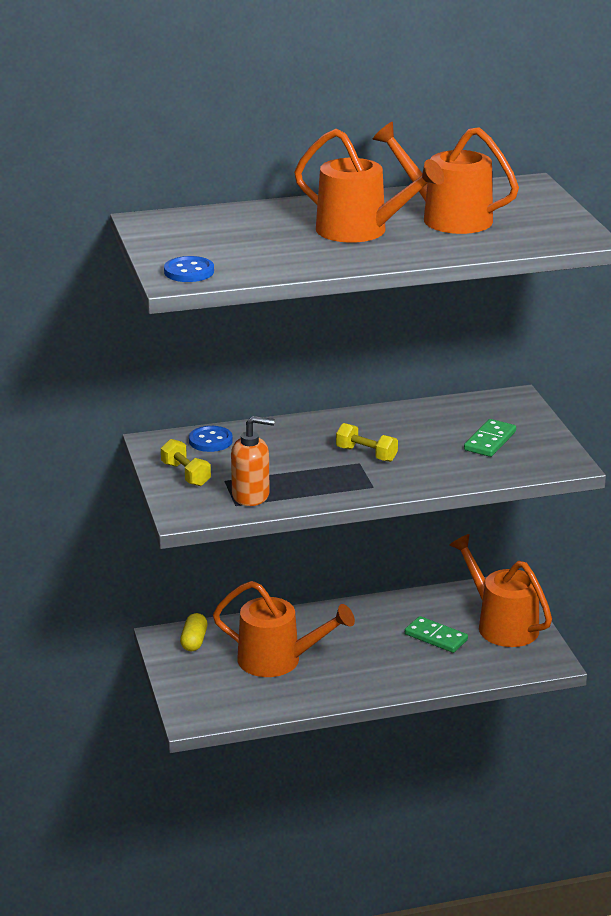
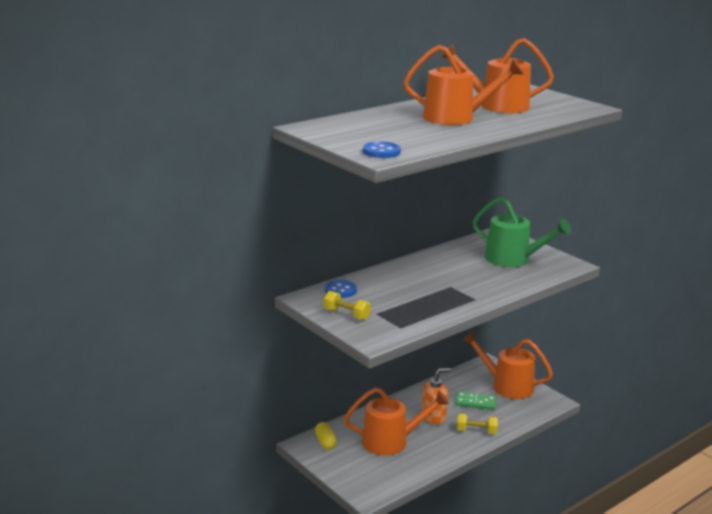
camera: 25 degrees left, 5 degrees down
(251, 495) = (404, 319): orange soap dispenser -> orange soap dispenser (434, 417)
(366, 454) = (449, 280): yellow dumbbell -> yellow dumbbell (476, 431)
(490, 441) = (513, 259): green domino -> green watering can

